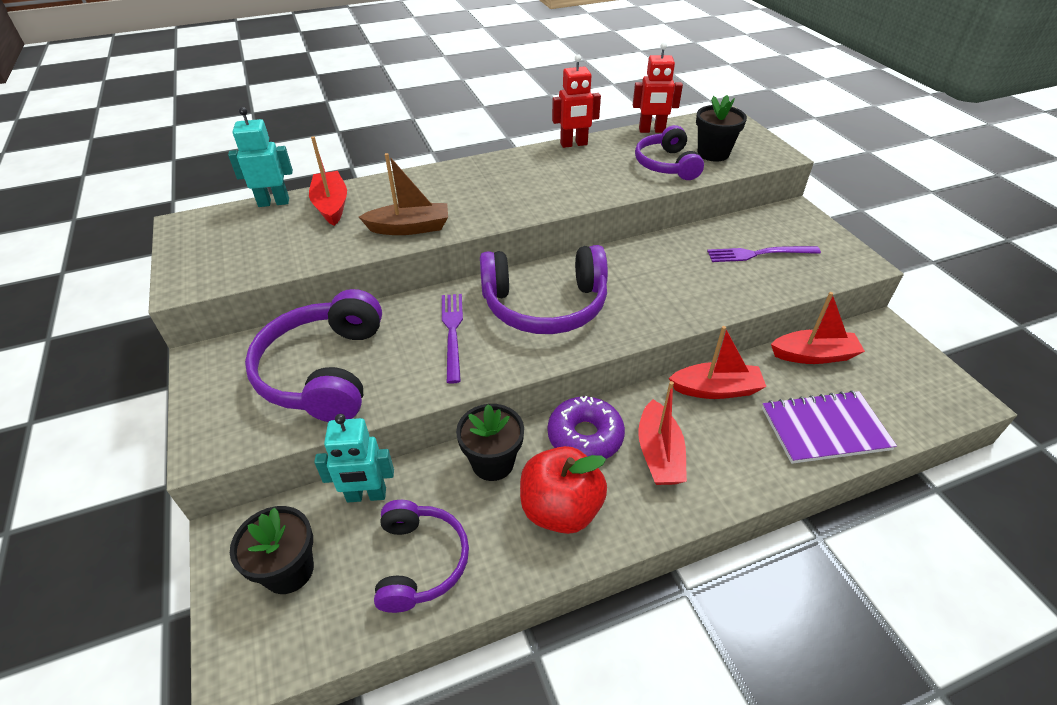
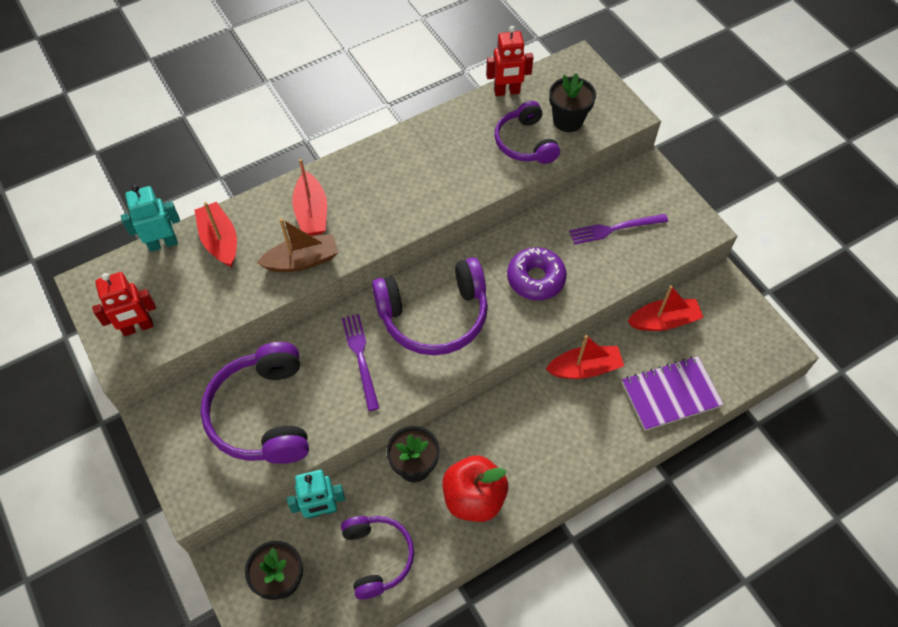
camera: 10 degrees left, 15 degrees up
(574, 144) = (433, 122): red robot -> red robot (138, 327)
(585, 436) = (483, 430): purple donut -> purple donut (535, 279)
(659, 454) = (543, 437): red boat -> red boat (312, 213)

